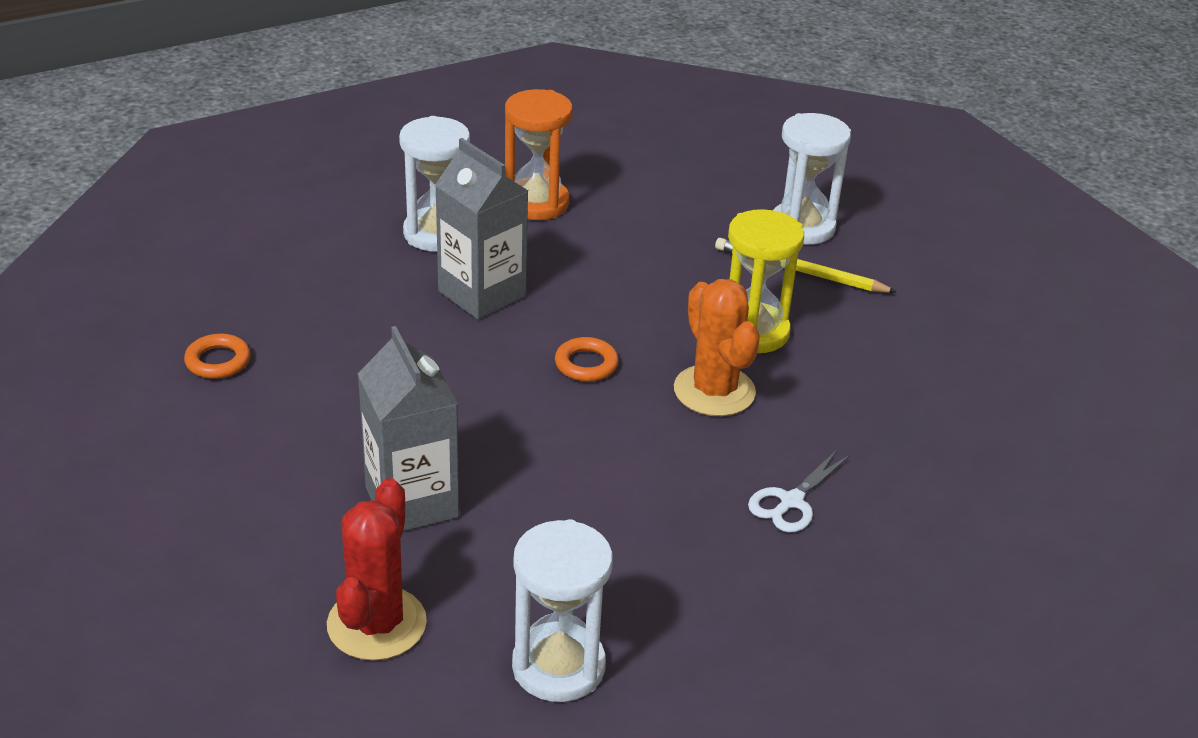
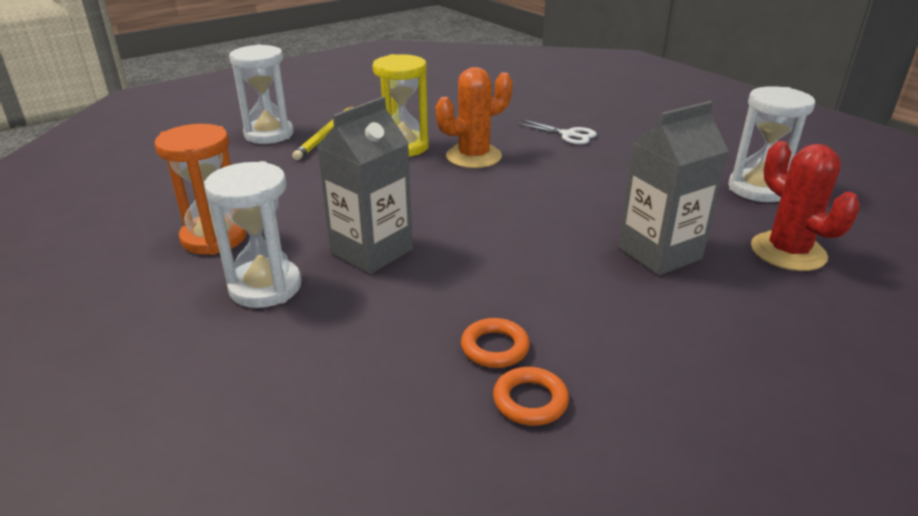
camera: 95 degrees left, 5 degrees down
(376, 624) = (788, 252): red cactus -> red cactus turned 60 degrees clockwise
(586, 364) = (460, 199): orange ring -> orange ring (495, 347)

